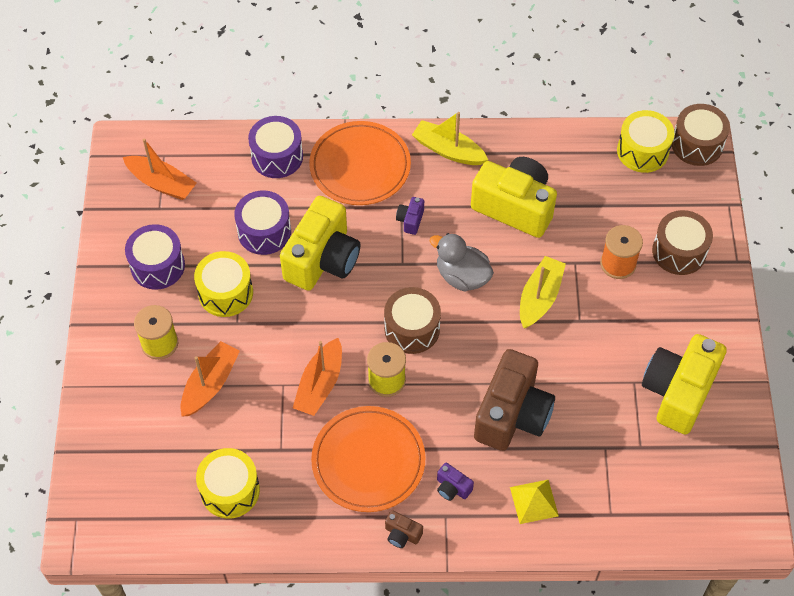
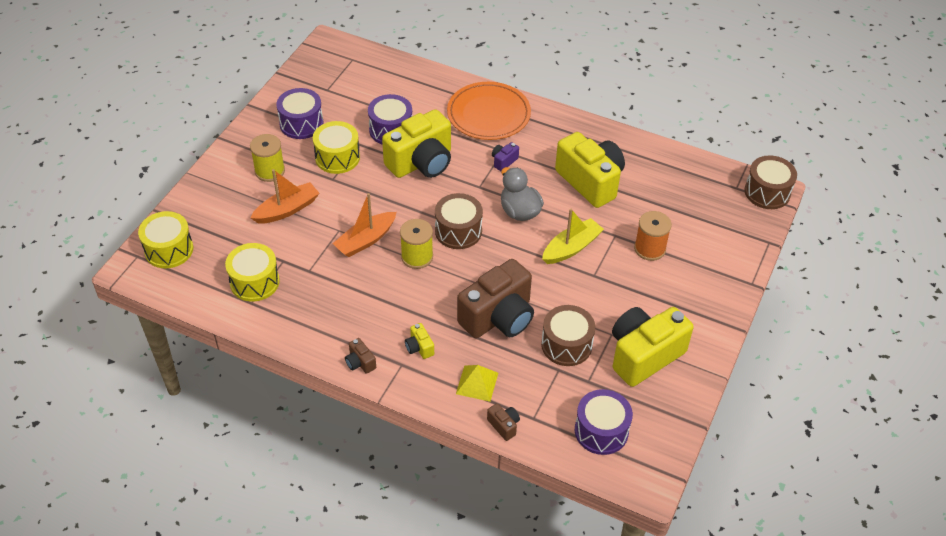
camera: 25 degrees right, 10 degrees down
(161, 183) = (339, 75): orange boat -> none
(277, 156) = (432, 87): purple drum -> purple drum (601, 431)
(368, 461) = (367, 304): orange plate -> none
(448, 150) = (562, 127): yellow boat -> none
(452, 488) = (419, 347): purple camera -> yellow camera
(587, 537) = (504, 425): none -> brown camera
(642, 151) = (718, 181): yellow drum -> yellow drum (169, 249)
(679, 251) = (706, 259): brown drum -> brown drum (566, 345)

